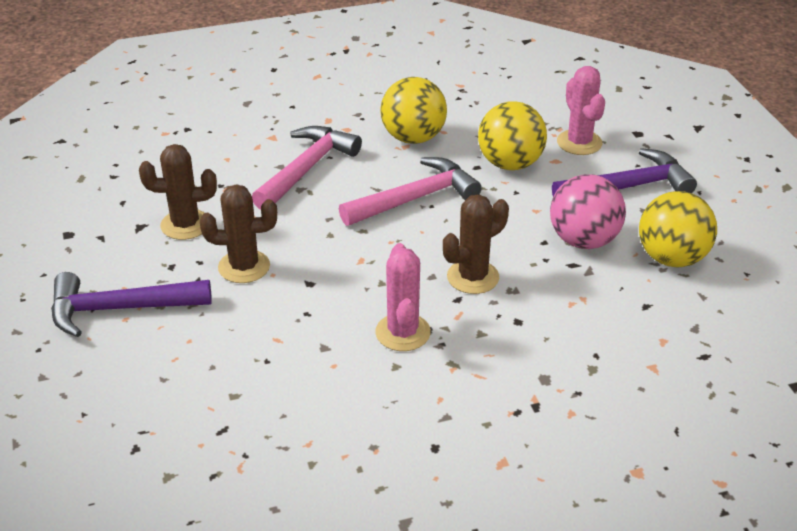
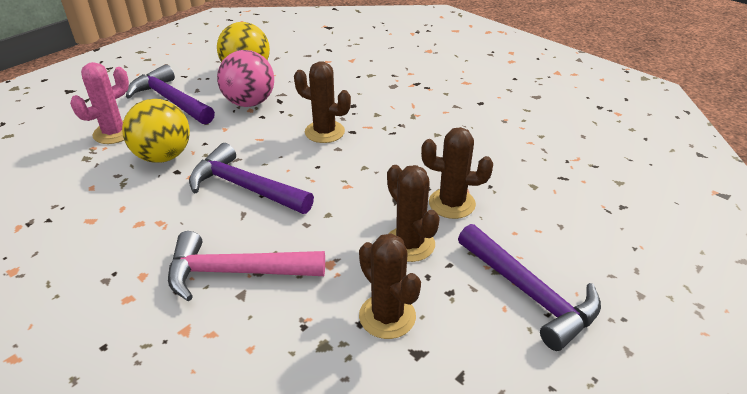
camera: 120 degrees left, 0 degrees up
(268, 318) = (452, 203): none -> brown cactus
(403, 332) = (405, 141): pink cactus -> none
(413, 138) = (142, 222): yellow ball -> none
(415, 199) = (245, 187): pink hammer -> purple hammer

